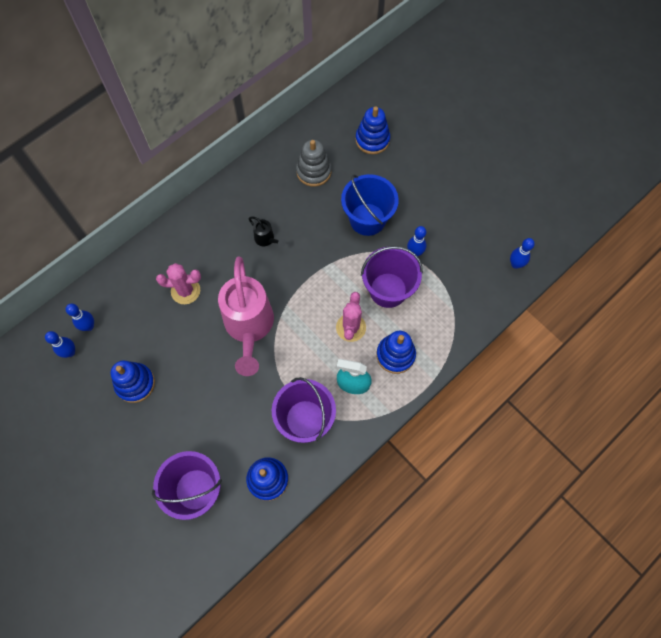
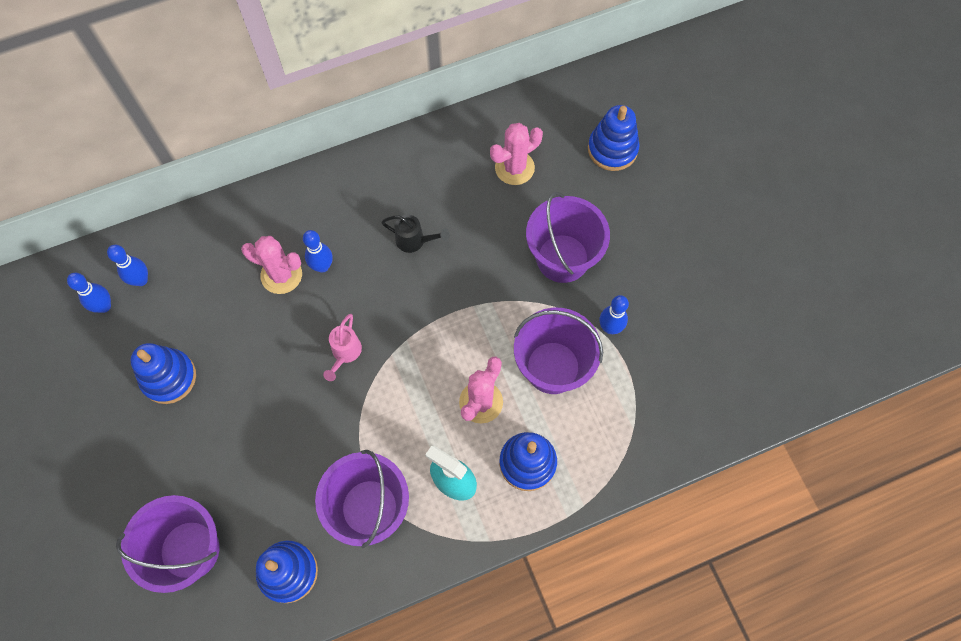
camera: 20 degrees right, 0 degrees up
(249, 327) = (345, 353): pink watering can -> pink watering can, size x0.41
(266, 239) = (414, 241): black watering can -> black watering can turned 45 degrees counterclockwise
(313, 171) = (514, 168): grey stacking toy -> pink cactus
(367, 219) = (562, 258): blue bucket -> purple bucket
(515, 264) = (748, 393): blue bowling pin -> blue bowling pin (322, 266)

